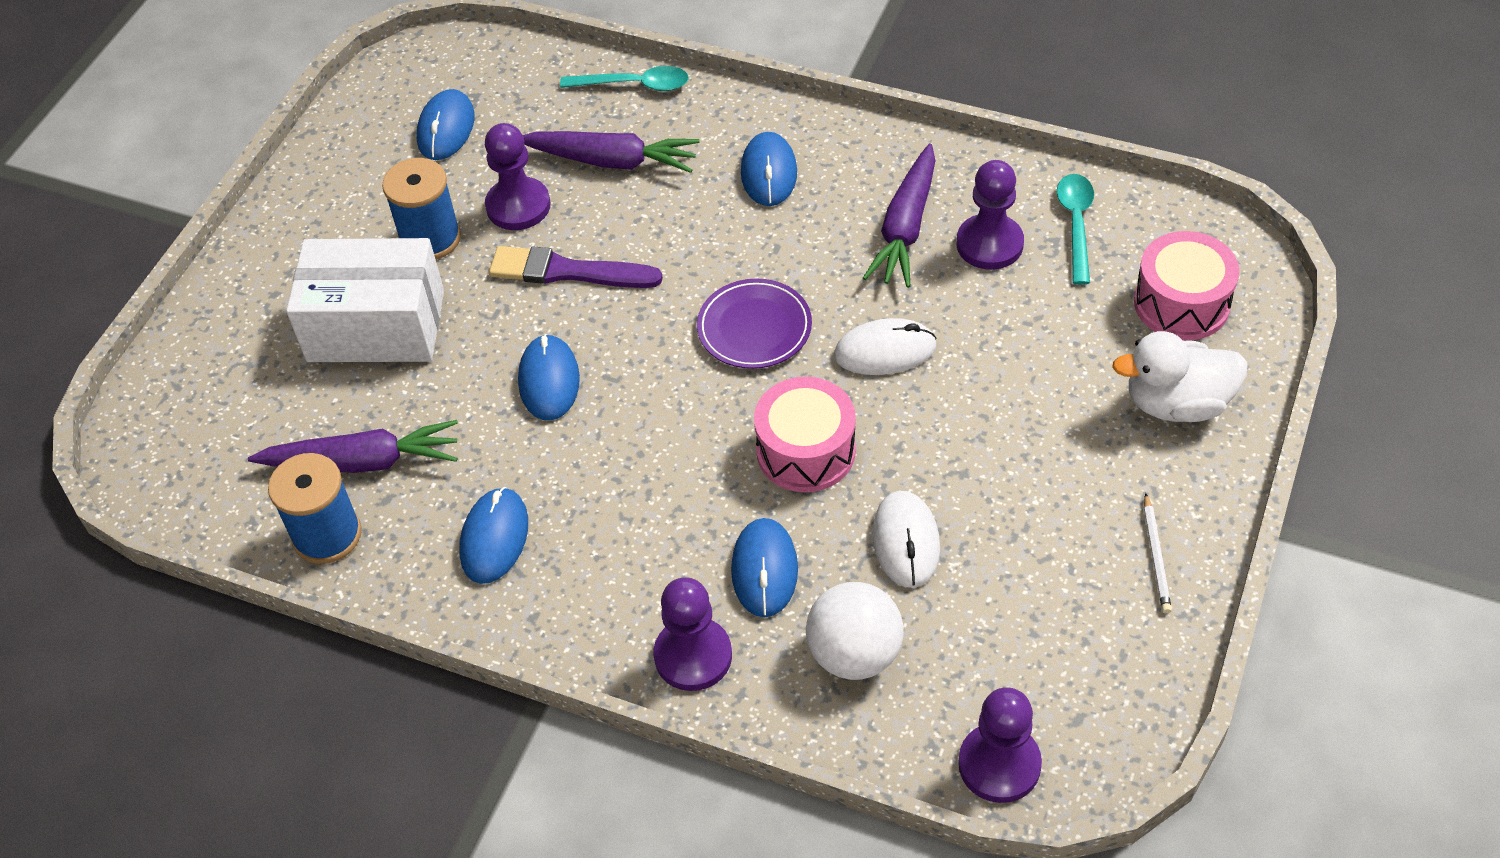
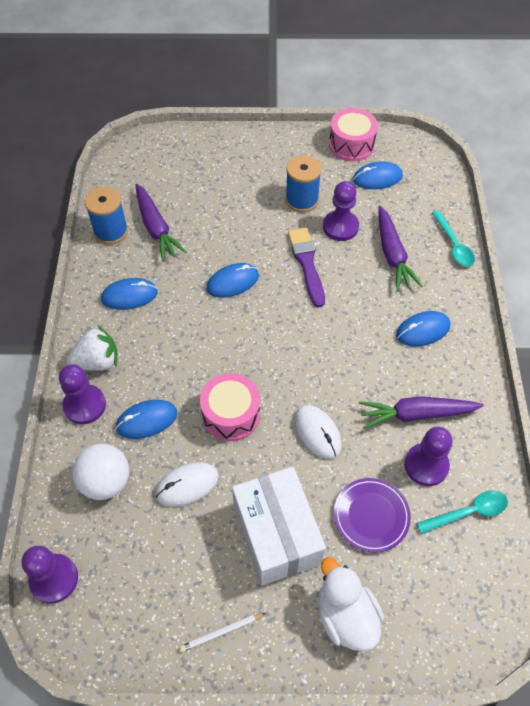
camera: 65 degrees right, 5 degrees up
(376, 326) = (237, 201): white box -> white box (277, 534)
(612, 618) = (97, 362): none -> white strawberry
(754, 328) = (306, 361): purple plate -> purple plate (371, 516)
(1181, 303) = (432, 598): pink drum -> pink drum (351, 145)

